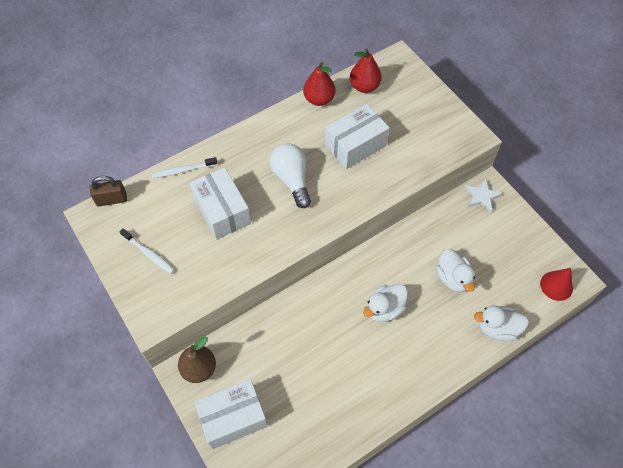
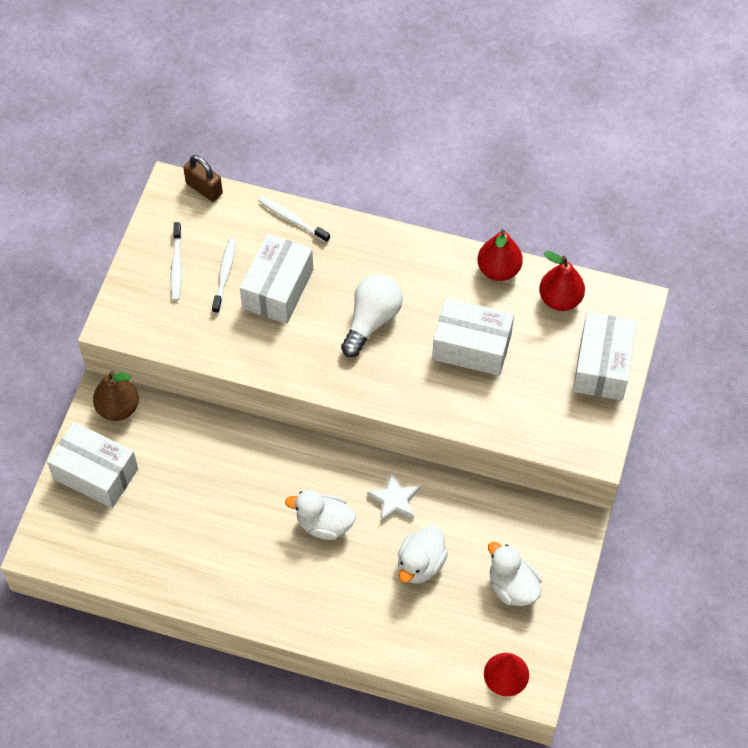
camera: 50 degrees right, 0 degrees up
(183, 232) = (224, 275): none -> white toothbrush
(423, 97) = (602, 366): none -> white box
(481, 196) = (555, 526): white star -> white star (394, 500)
(497, 328) = (398, 646): white duck -> white duck (512, 587)

